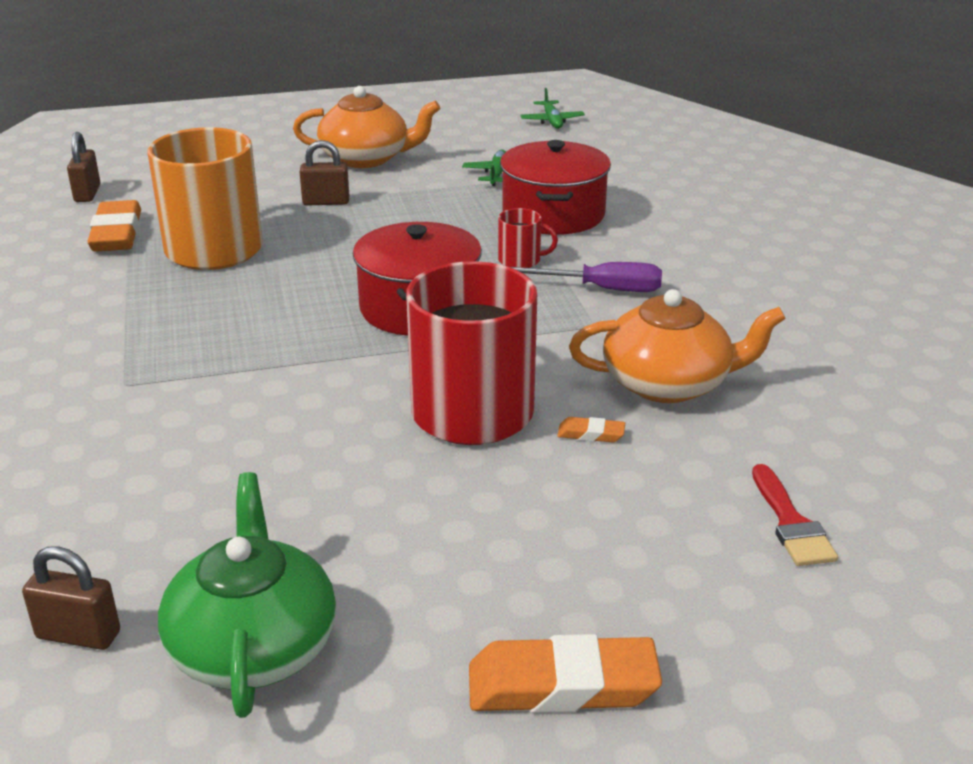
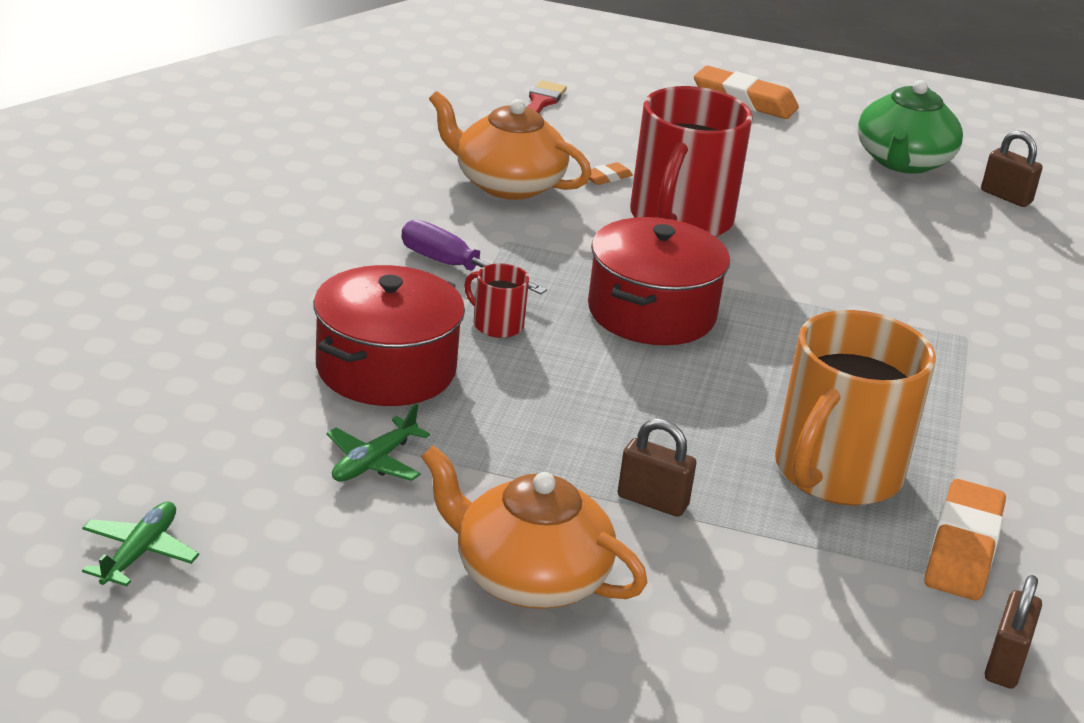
camera: 155 degrees left, 0 degrees up
(591, 434) = (607, 177): orange eraser -> orange eraser turned 75 degrees counterclockwise

